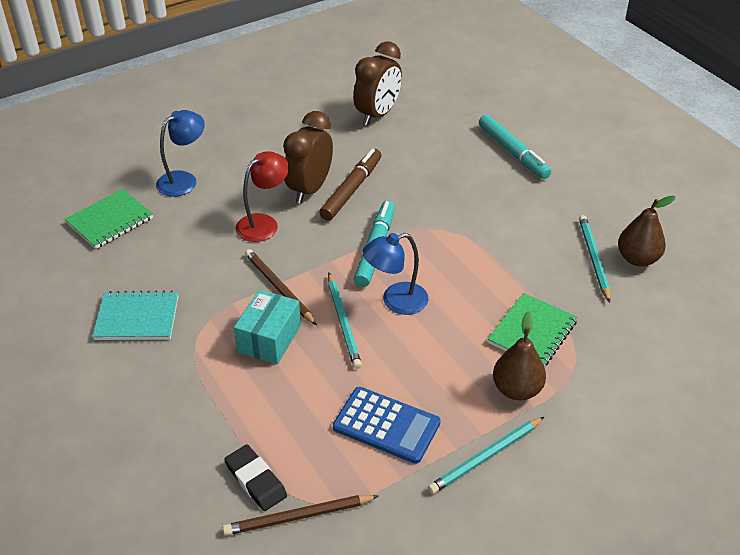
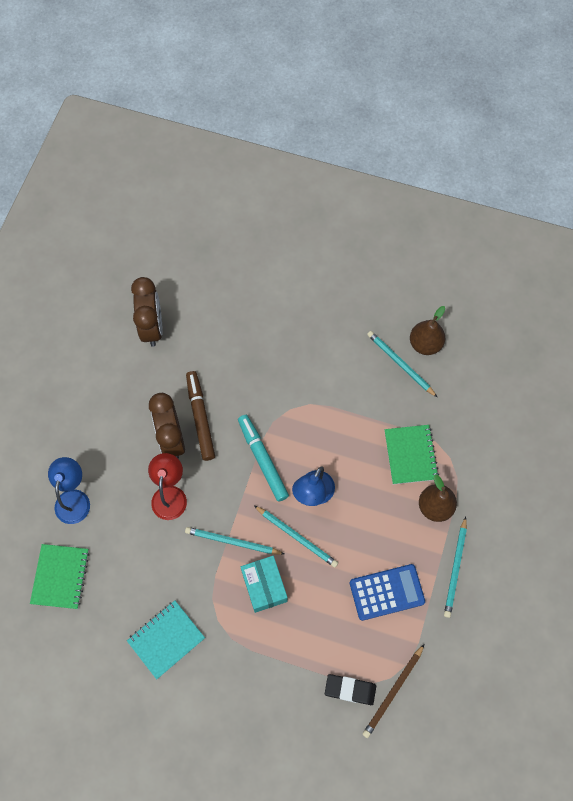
camera: 40 degrees left, 25 degrees up
(279, 288) = (232, 542): brown pencil -> turquoise pencil
(513, 152) = (277, 299): turquoise marker -> none

